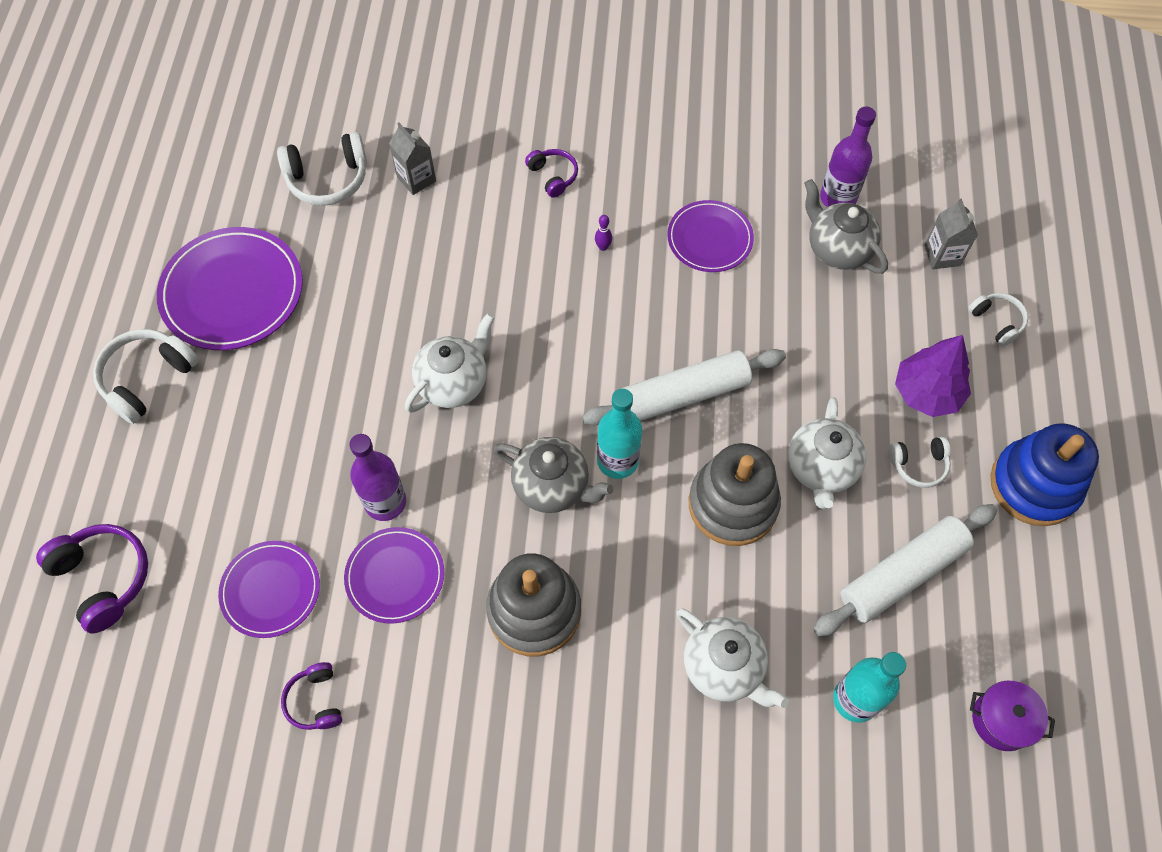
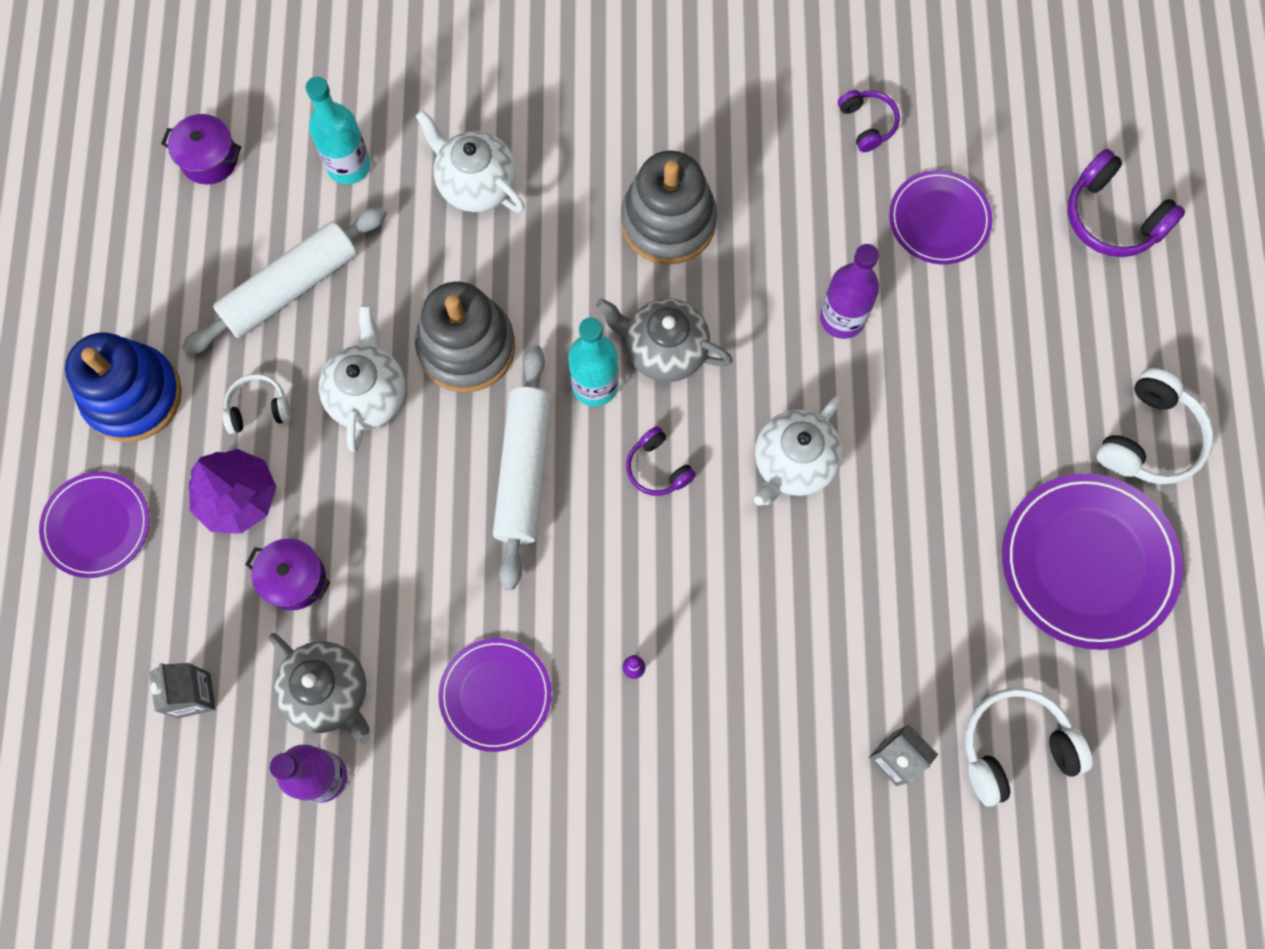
camera: 175 degrees right, 10 degrees up
(395, 576) = (815, 243): purple plate -> purple plate (97, 525)
(553, 176) = (711, 780): purple headphones -> purple headphones (657, 468)
(683, 395) = (523, 470): white rolling pin -> white rolling pin turned 60 degrees counterclockwise
(872, 328) = (294, 579): none -> purple pot
(997, 322) = (139, 601): white headphones -> none

